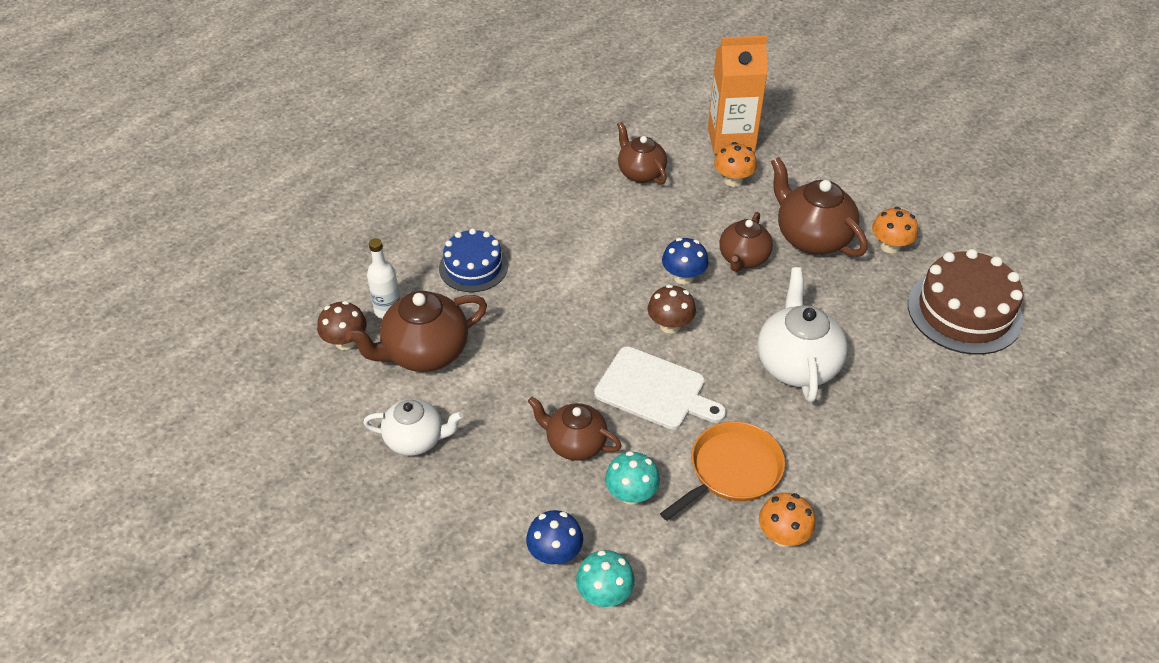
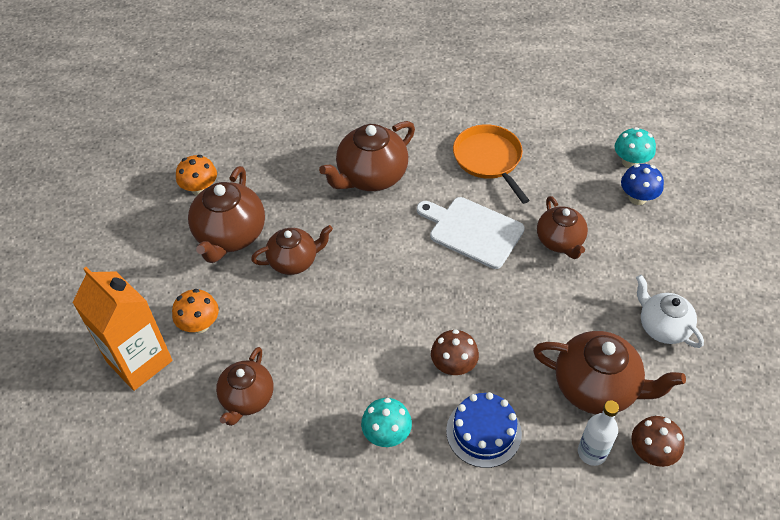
camera: 130 degrees left, 5 degrees up
(631, 494) = (560, 191): turquoise mushroom -> turquoise mushroom (387, 434)
(655, 390) = (472, 231): white cutting board -> white cutting board turned 45 degrees counterclockwise
(670, 325) = (407, 260): brown mushroom -> brown mushroom (453, 365)
(683, 277) = (350, 284): blue mushroom -> none
(732, 470) = (489, 159): orange pan -> orange pan turned 60 degrees clockwise
(783, 535) = (505, 116): orange mushroom -> none
(797, 364) = (371, 176): white teapot -> brown teapot
(964, 311) = (237, 125): brown cake -> none

